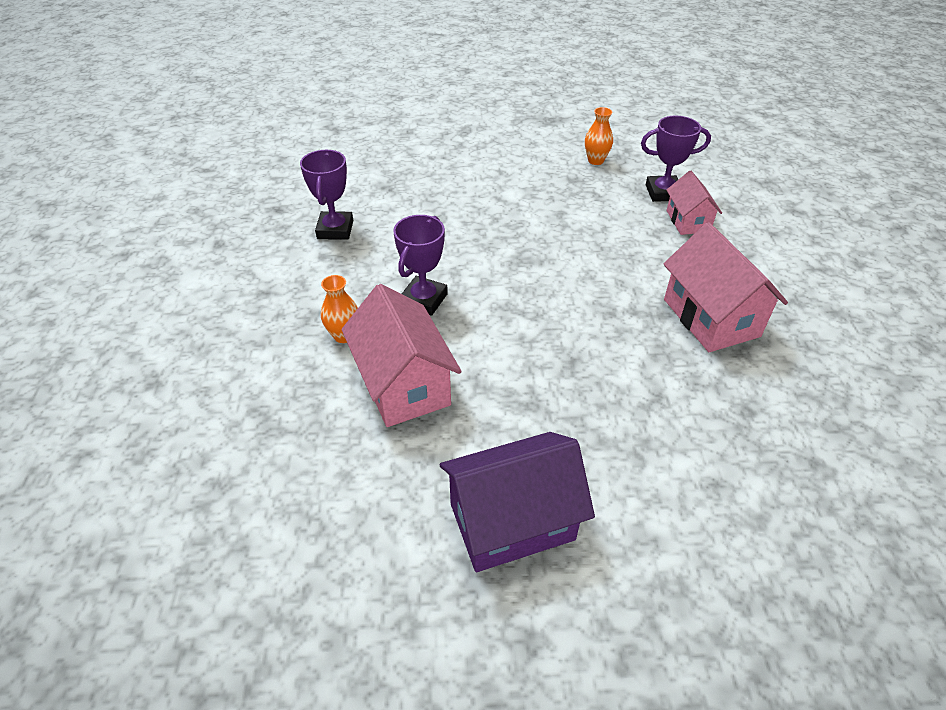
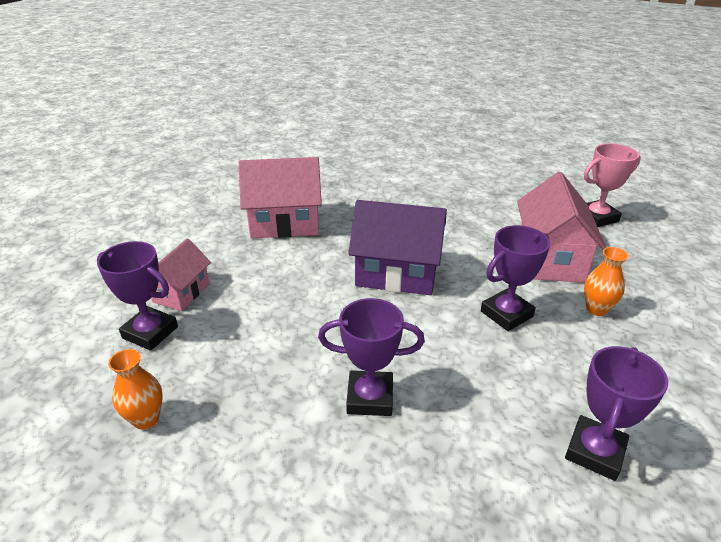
camera: 150 degrees left, 10 degrees down
(358, 498) = (597, 217): none -> pink trophy
(485, 209) = (370, 397): none -> purple trophy
(512, 521) = (508, 187): purple house -> purple house (397, 273)
(711, 318) = (285, 223): pink house -> pink house turned 75 degrees clockwise

